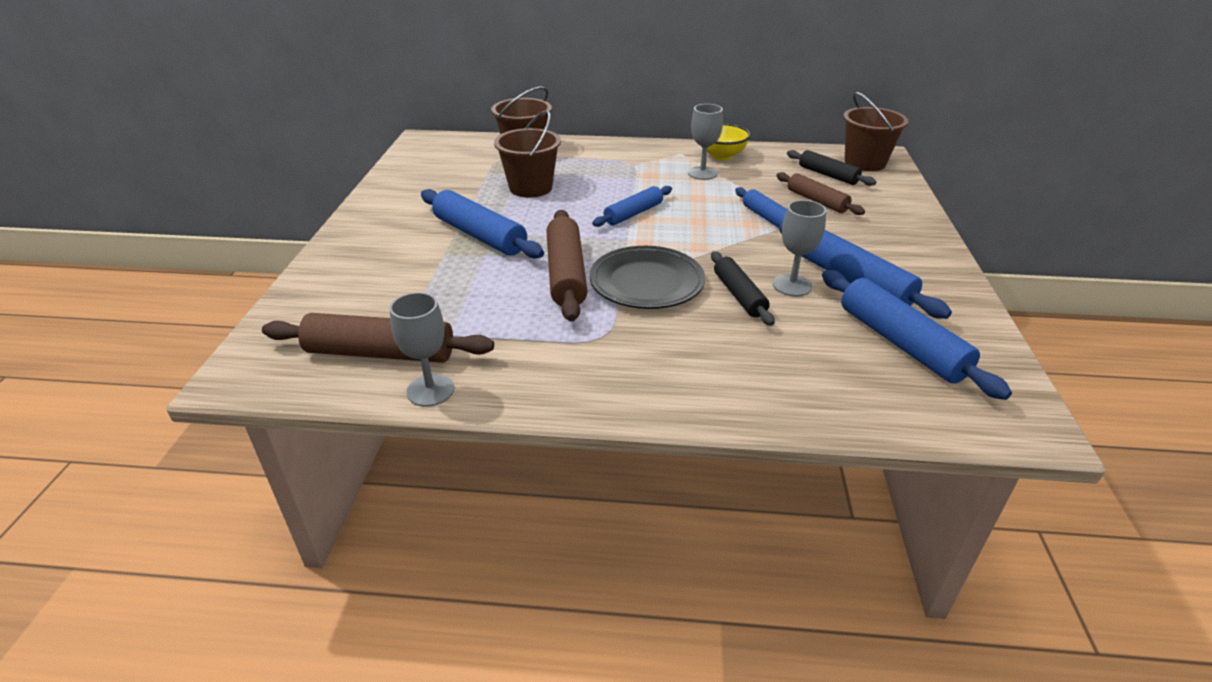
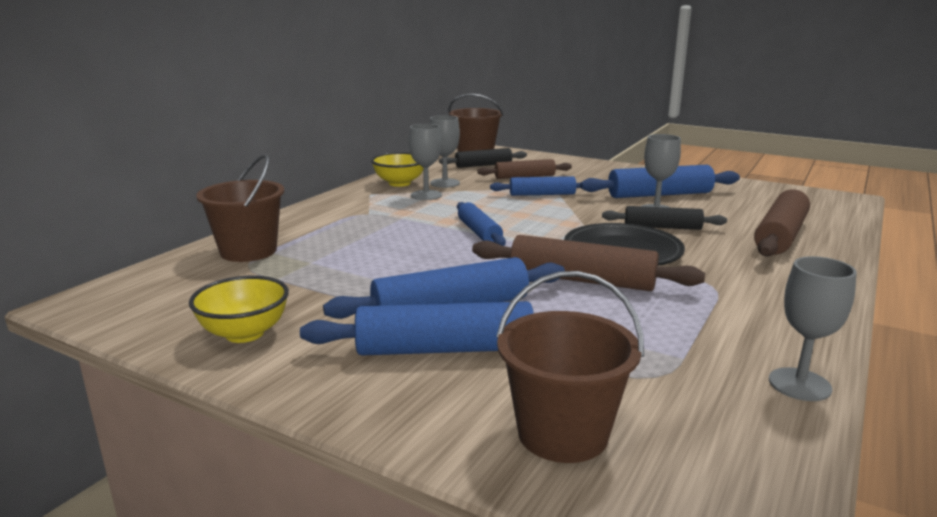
camera: 65 degrees left, 15 degrees down
(381, 353) = (711, 408): brown rolling pin -> brown rolling pin (780, 235)
(410, 187) = (244, 333): none -> yellow bowl
(530, 188) = (356, 264): brown bucket -> brown bucket (562, 433)
(746, 172) = (445, 183): none -> grey goblet
(900, 343) = (749, 202): blue rolling pin -> blue rolling pin (445, 349)

